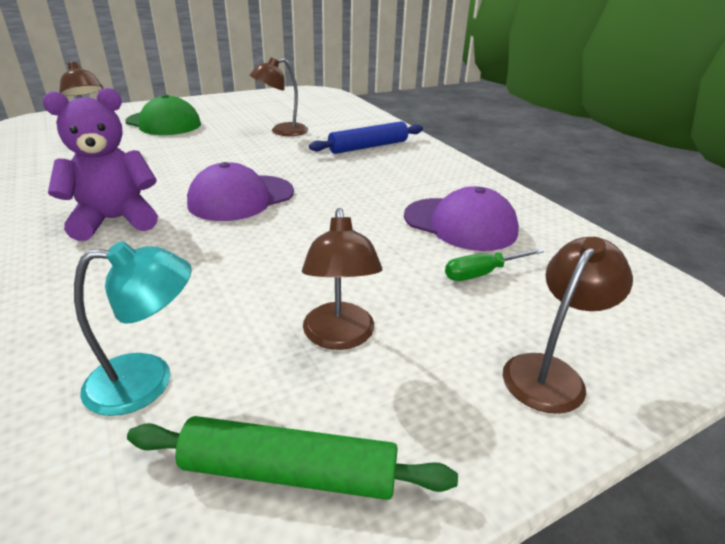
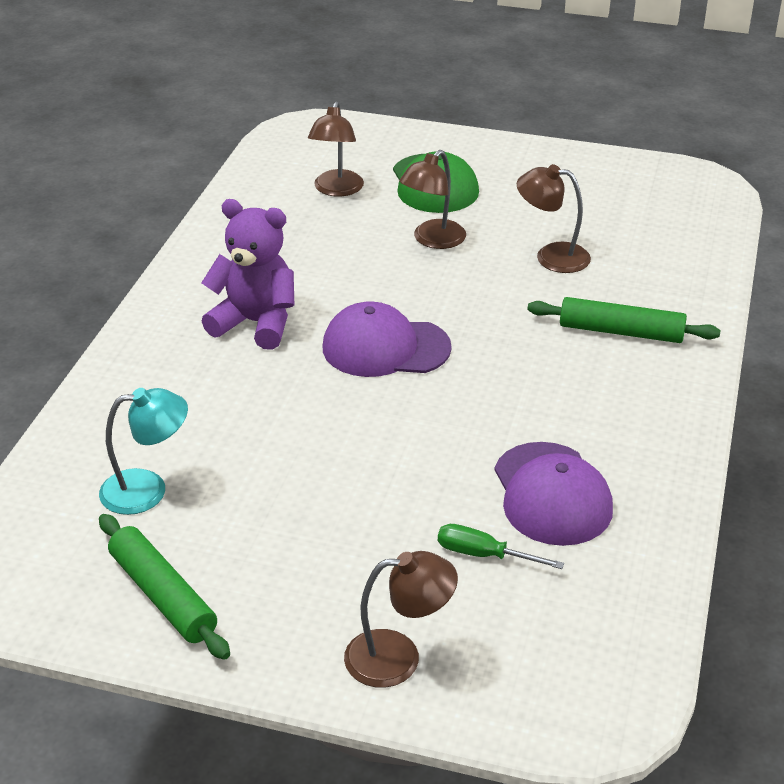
camera: 45 degrees right, 5 degrees up
(147, 381) = (147, 489): turquoise lamp -> turquoise lamp turned 45 degrees counterclockwise
(339, 337) = (292, 535): brown lamp -> brown lamp (432, 240)
(368, 147) = (621, 332): blue rolling pin -> green rolling pin

